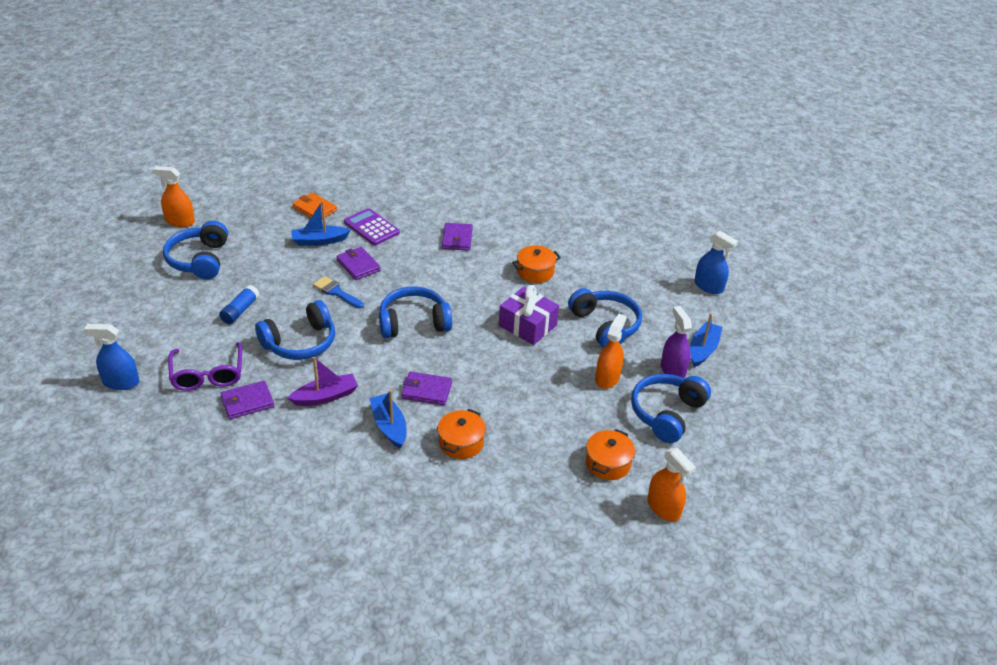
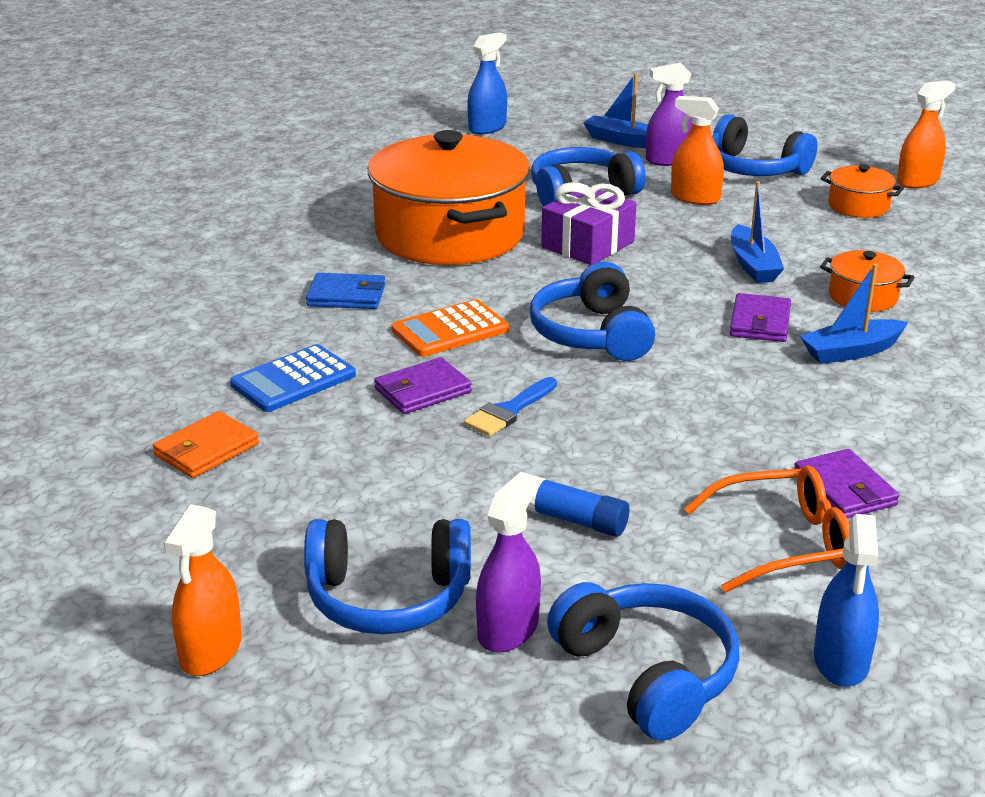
camera: 85 degrees left, 10 degrees down
(170, 290) = (508, 629): none -> purple spray bottle
(208, 375) = (785, 543): purple glasses -> orange glasses
(300, 343) = (666, 442): blue headphones -> blue headphones (647, 674)
(319, 241) = (331, 438): blue boat -> blue boat (753, 265)
(325, 396) = (803, 409): purple boat -> none
(371, 227) = (293, 380): purple calculator -> blue calculator
(419, 273) = (450, 330): none -> orange calculator
(457, 239) = (346, 295): purple wallet -> blue wallet
(535, 272) = (449, 234): orange pot -> orange pot, size x2.37

